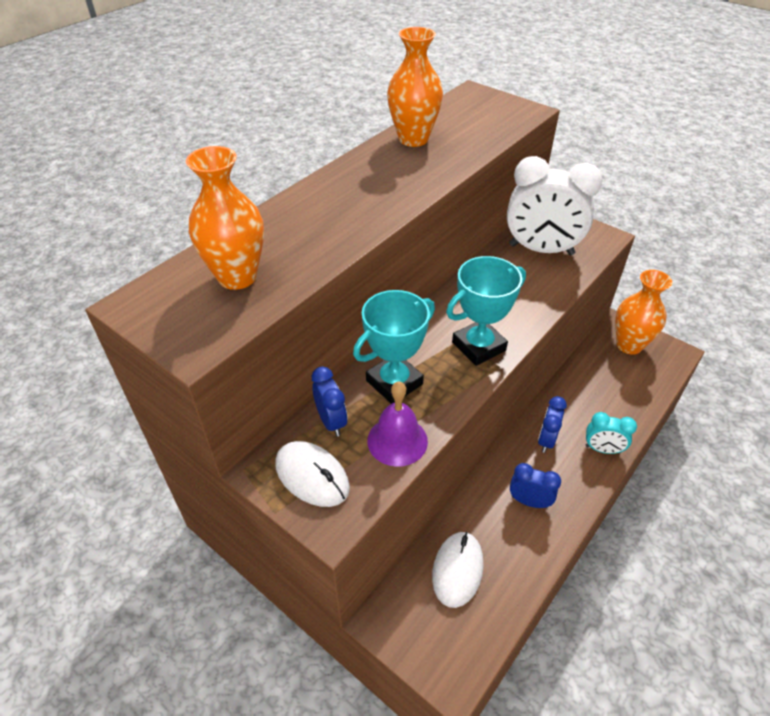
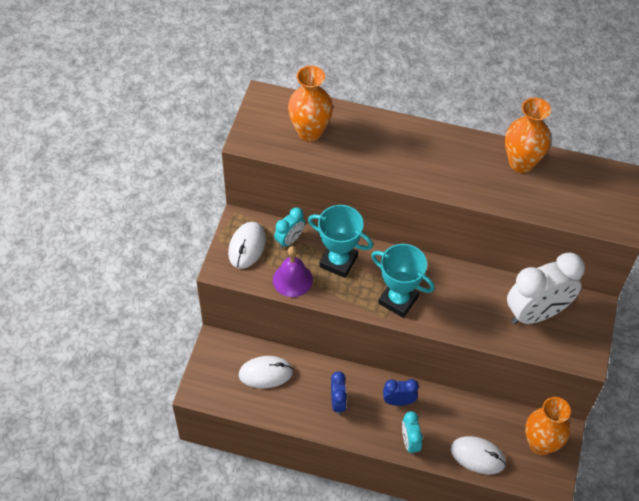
camera: 65 degrees right, 10 degrees up
(331, 421) = (290, 240): blue clock -> turquoise clock
(541, 250) = (536, 313): white clock -> white clock turned 105 degrees counterclockwise
(633, 397) = (478, 456): none -> white mouse

